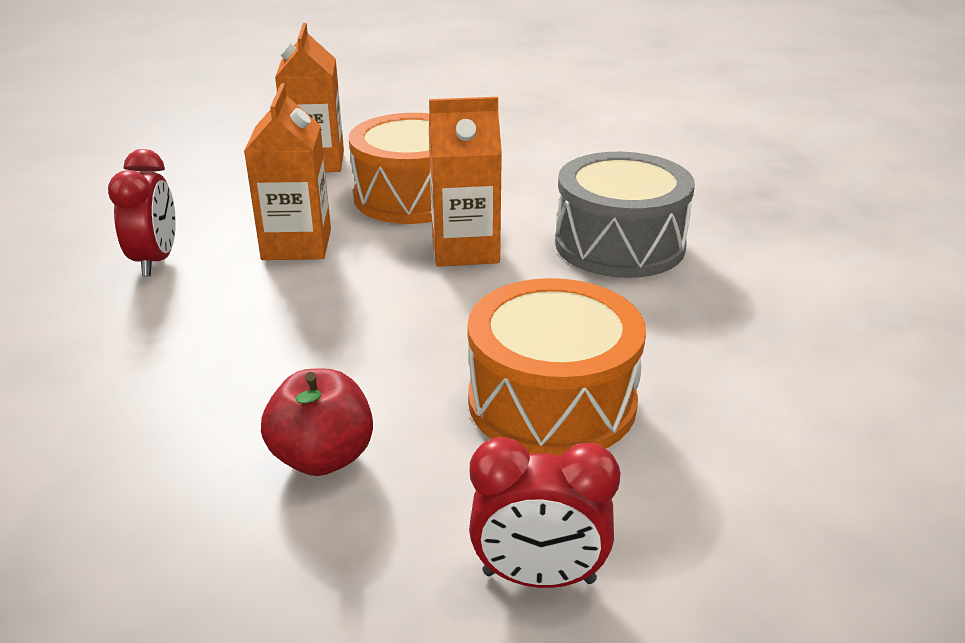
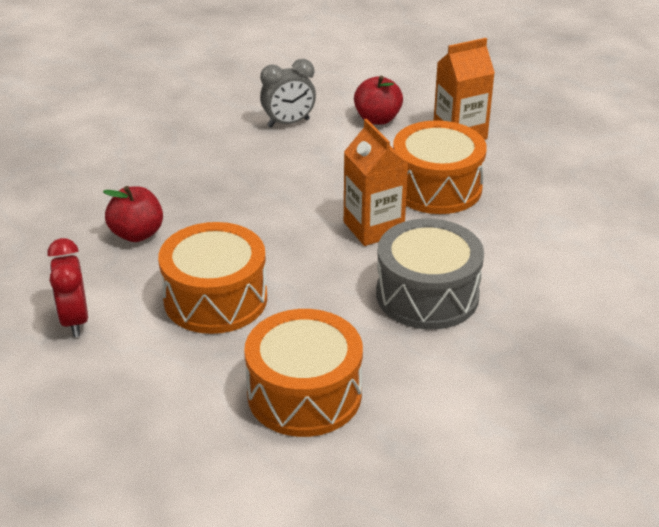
camera: 70 degrees right, 5 degrees up
(156, 261) = (288, 123): red clock -> grey clock
(225, 200) = (377, 119): none -> red apple
(296, 245) = (337, 162): orange carton -> none
(788, 363) = (304, 394): none -> orange drum

